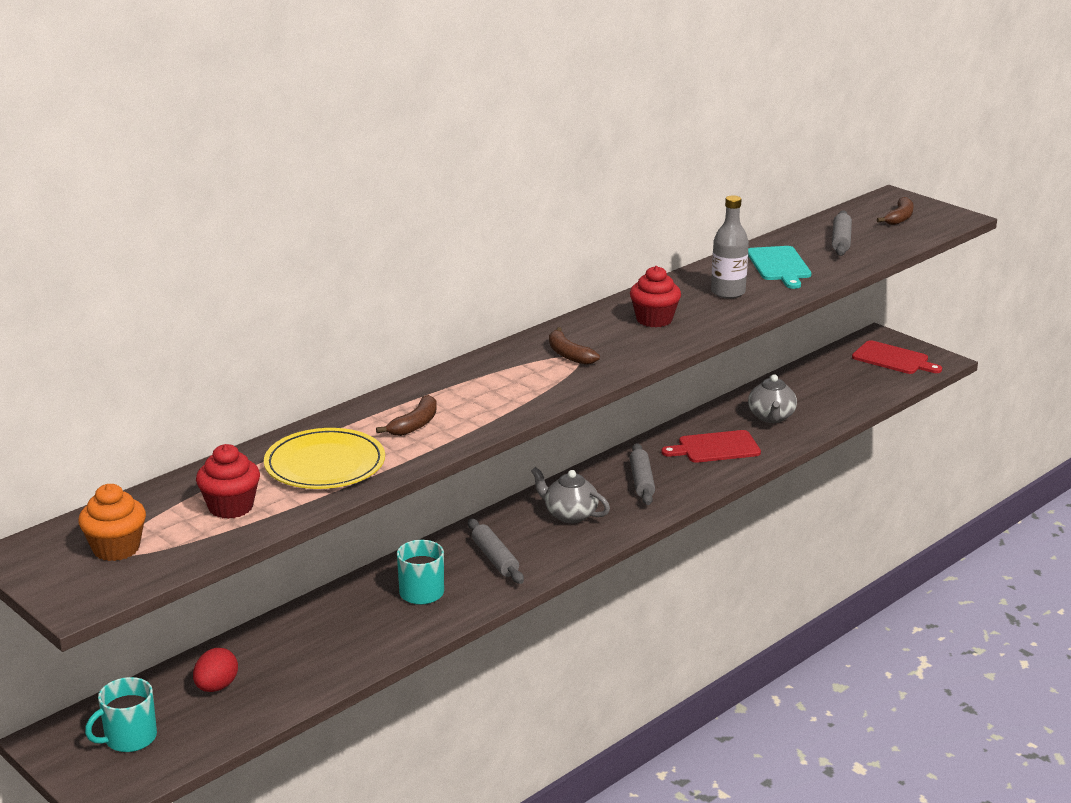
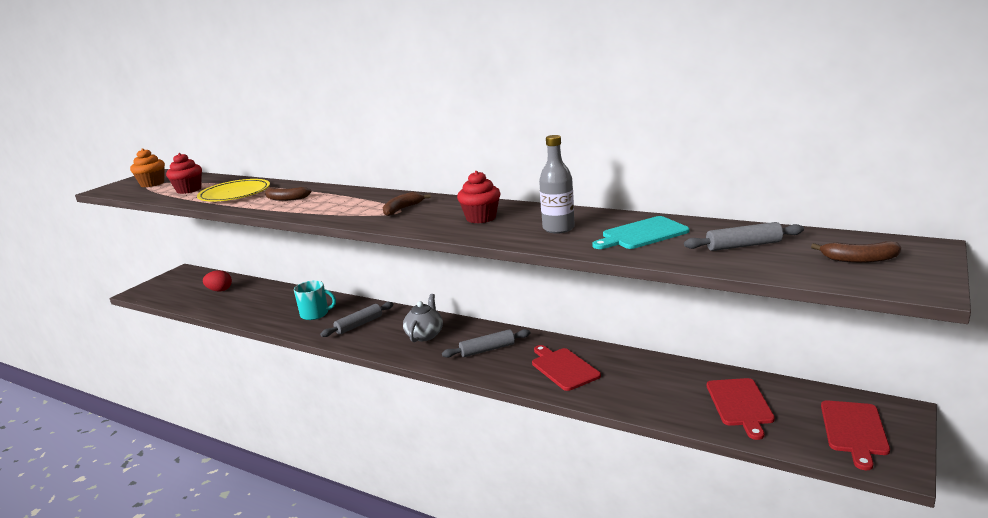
camera: 75 degrees right, 5 degrees down
(129, 738) = (179, 285): turquoise mug -> none
(771, 417) = (642, 383): grey teapot -> none
(833, 387) = (740, 404): none -> red cutting board

